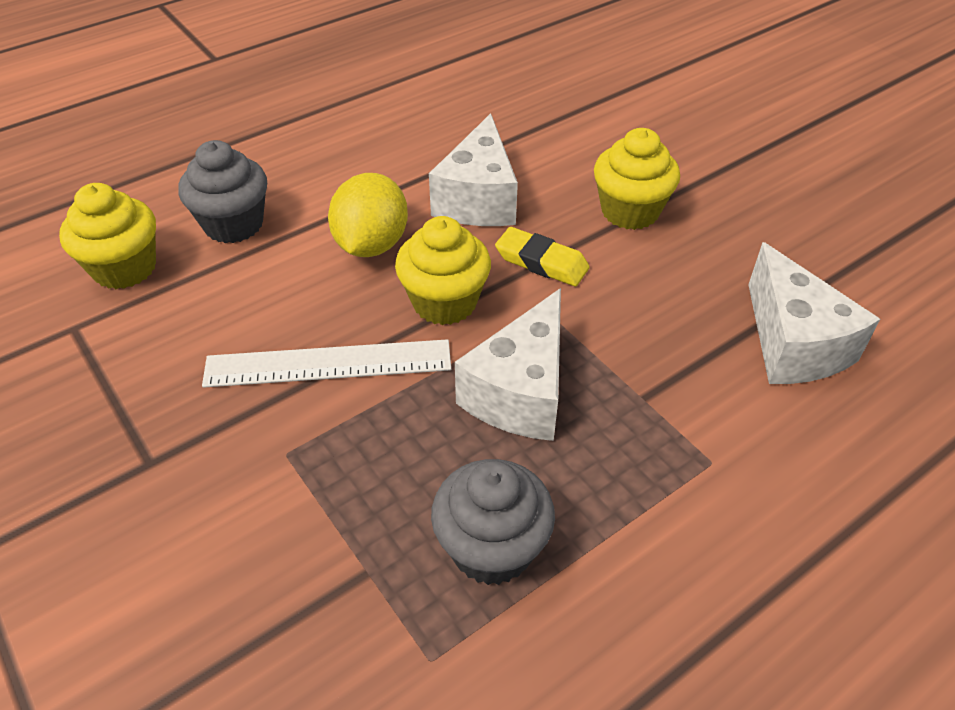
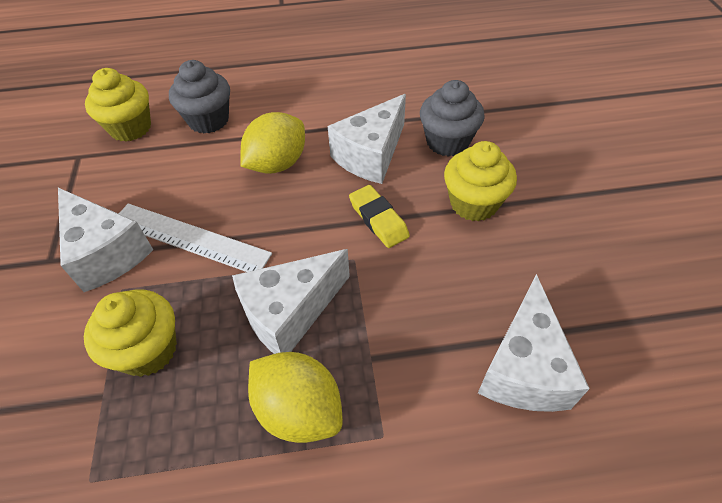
camera: 30 degrees right, 5 degrees up
(227, 422) = (106, 253): none -> white cheese
(444, 302) = (291, 224): yellow cupcake -> yellow cupcake (148, 350)
(492, 548) = (184, 421): grey cupcake -> grey cupcake (447, 142)
(609, 478) = (299, 409): none -> yellow lemon

